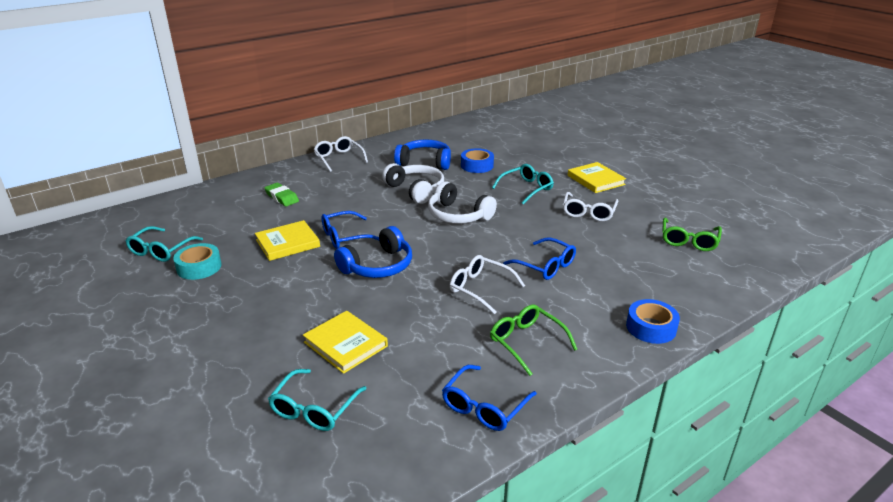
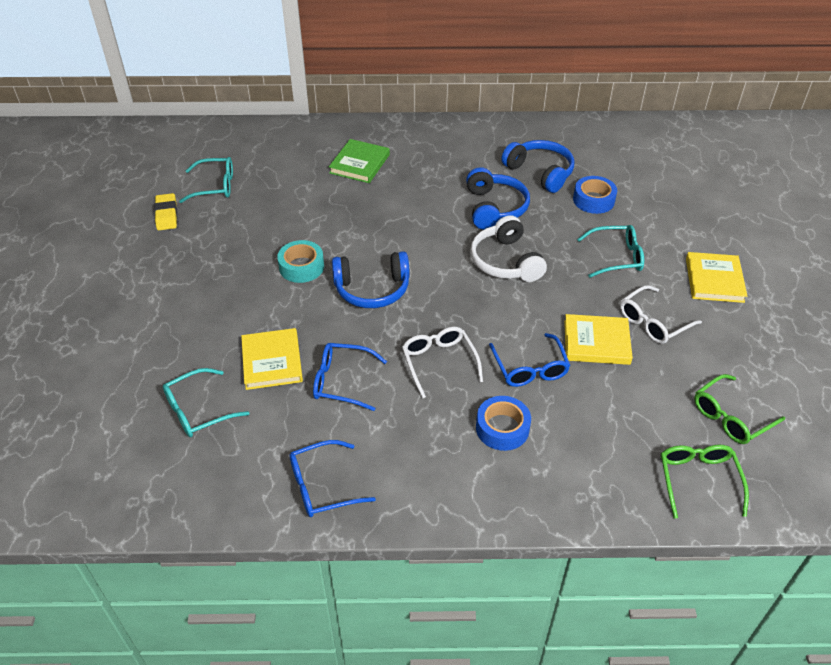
camera: 35 degrees right, 15 degrees up
(130, 285) = (166, 215): none -> yellow eraser
(161, 250) = (215, 186): turquoise glasses -> turquoise glasses turned 150 degrees counterclockwise
(199, 267) = (229, 219): turquoise tape -> turquoise tape (301, 267)
(282, 197) = (360, 164): green eraser -> green book
(287, 243) = (319, 224): yellow book -> yellow book (596, 342)
(339, 158) = (456, 131): white glasses -> none
(344, 237) = (373, 239): blue glasses -> blue glasses (341, 381)
(416, 190) = (494, 208): white headphones -> blue headphones
(526, 342) = (421, 444): green glasses -> green glasses (698, 480)
(651, 327) = (558, 497): blue tape -> blue tape (502, 428)

